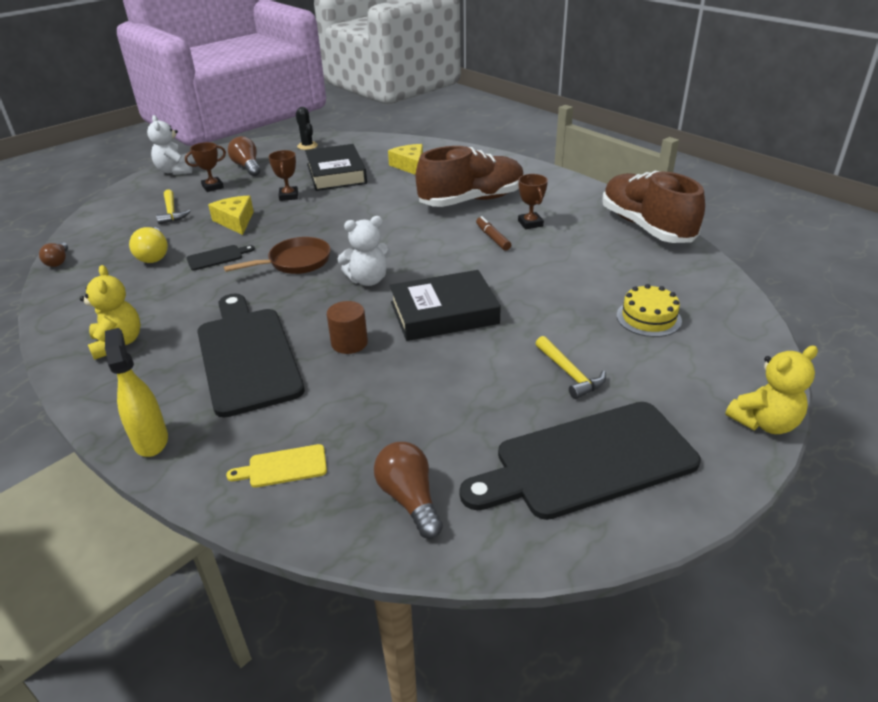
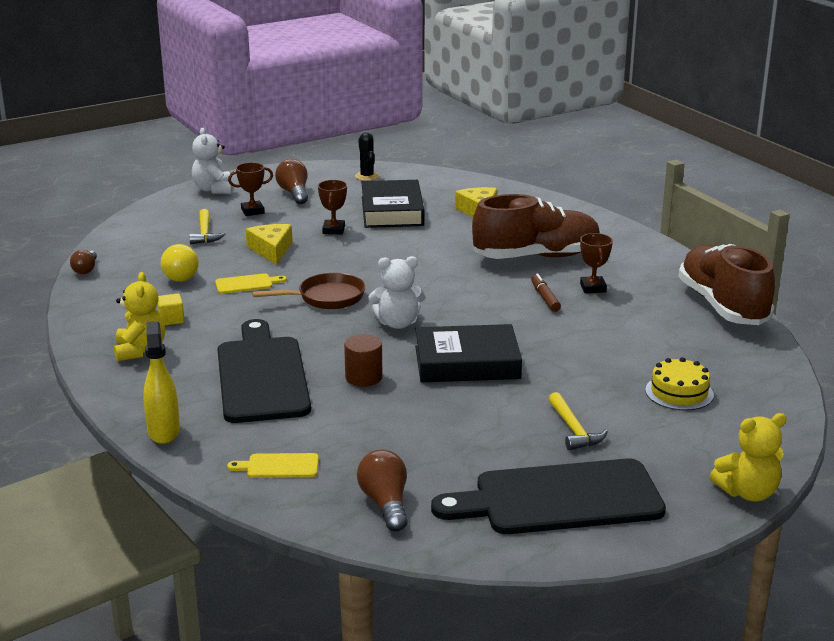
camera: 10 degrees right, 10 degrees down
(147, 304) = (171, 319): none -> yellow cube
(217, 257) = (247, 284): black cutting board -> yellow cutting board

